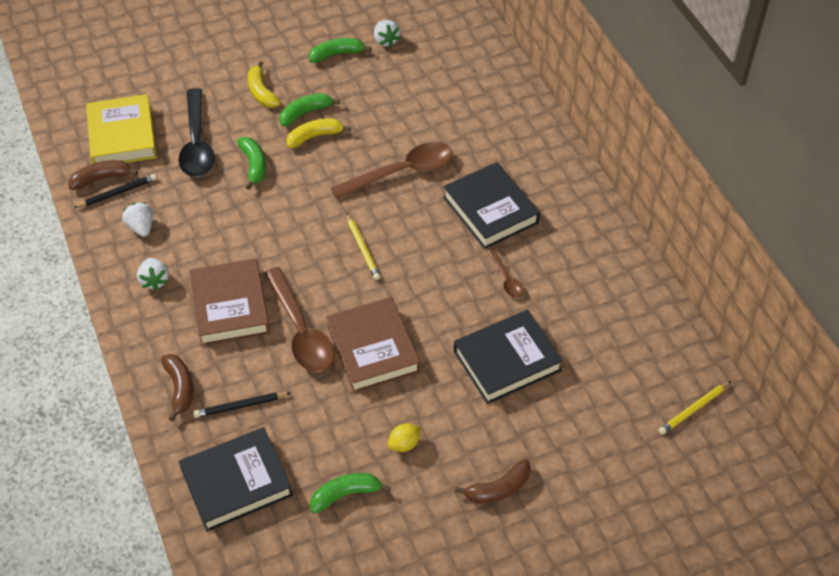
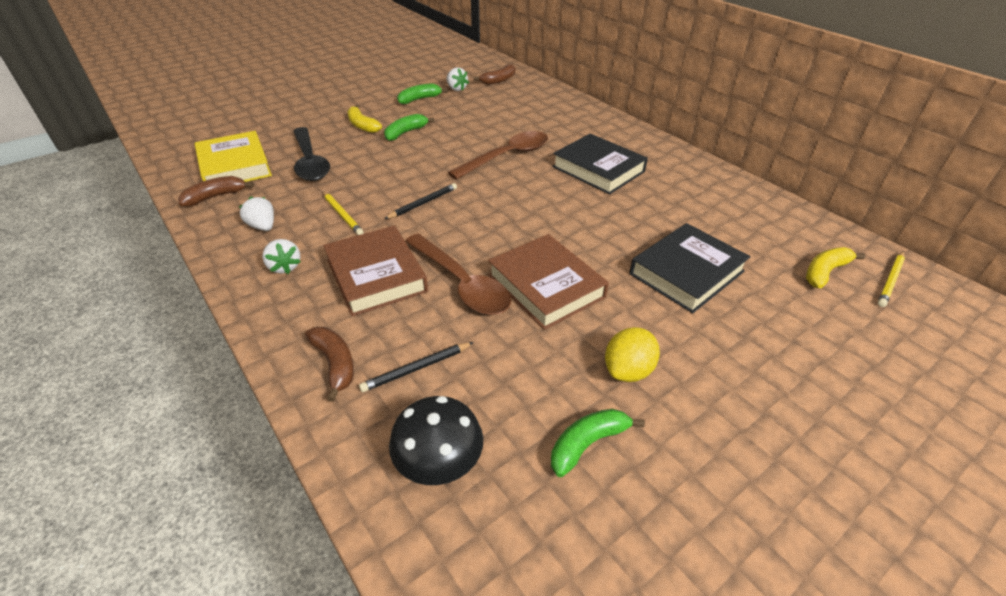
camera: 15 degrees left, 10 degrees down
(117, 193) = (234, 204): black pencil -> black pencil (423, 203)
(236, 483) = (439, 461): black book -> black mushroom
(254, 165) = (369, 169): green banana -> none
(314, 136) = (419, 145): yellow banana -> yellow banana (824, 272)
(362, 248) = (496, 210): yellow pencil -> yellow pencil (342, 215)
(404, 444) = (628, 370): yellow lemon -> yellow lemon, size x1.51
(498, 489) = (762, 396): brown banana -> brown banana (499, 80)
(506, 279) = (643, 212): brown spoon -> none

